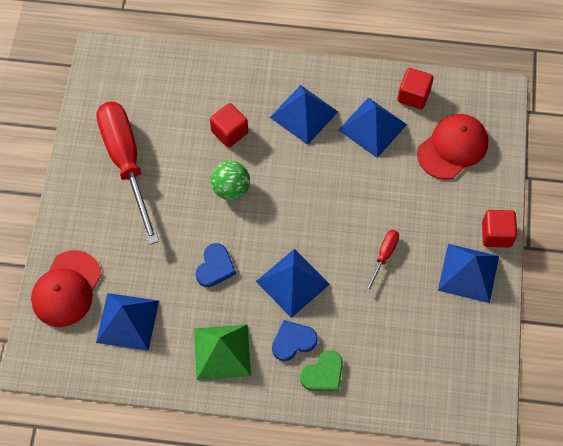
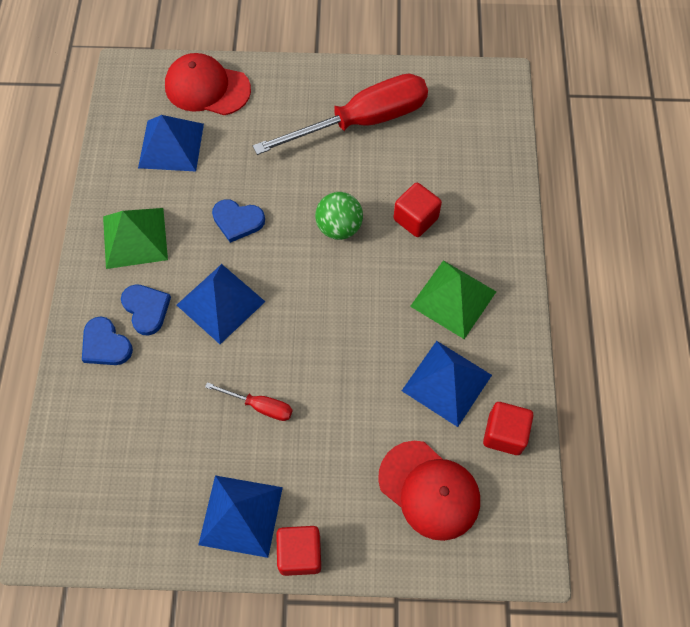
camera: 85 degrees right, 0 degrees up
(304, 114) = (453, 298): blue pyramid -> green pyramid
(323, 374) = (105, 344): green heart -> blue heart

